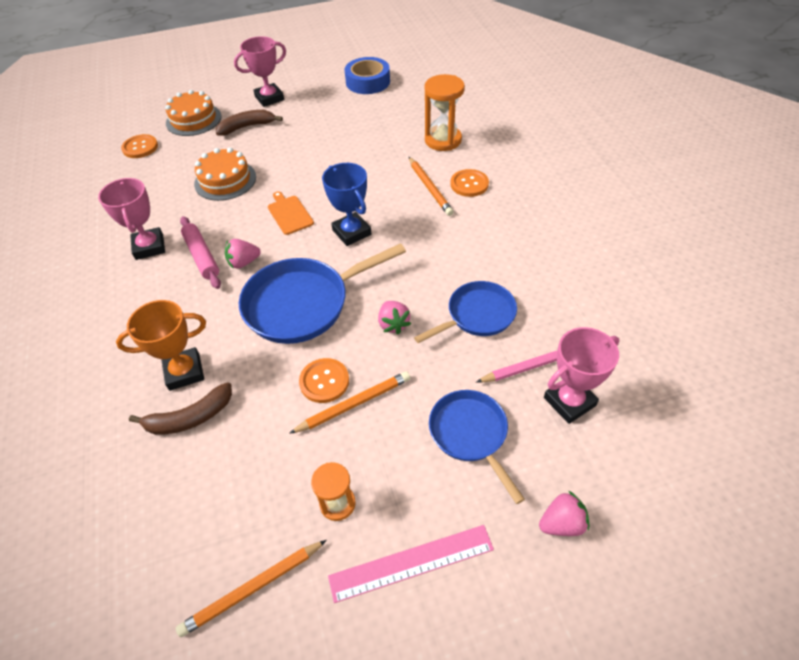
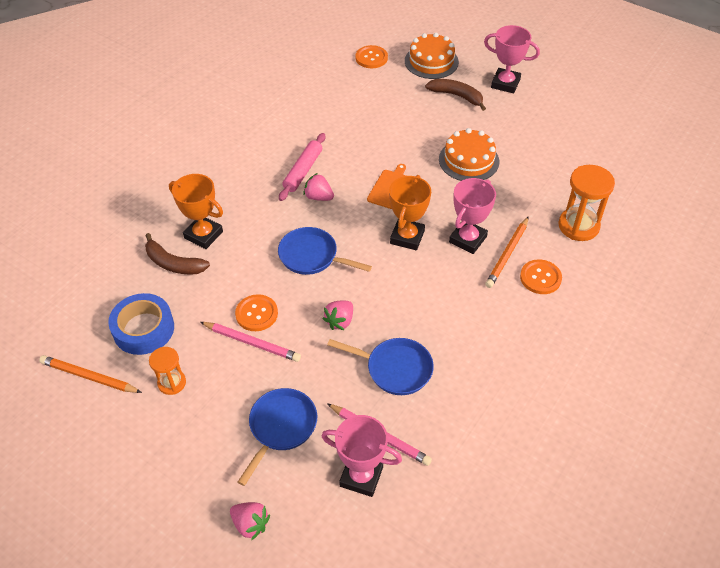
camera: 50 degrees right, 0 degrees up
(149, 247) = (286, 138): pink trophy -> pink trophy (467, 239)
(225, 180) = (387, 127): orange cake -> orange cake (468, 160)
(303, 304) = (312, 256): blue pan -> blue pan, size x0.63
(351, 232) = (407, 237): blue trophy -> orange trophy
(354, 404) = (252, 343): orange pencil -> pink pencil
(368, 82) = (600, 127): blue tape -> blue tape (143, 329)
(411, 562) = (160, 449): pink ruler -> none

